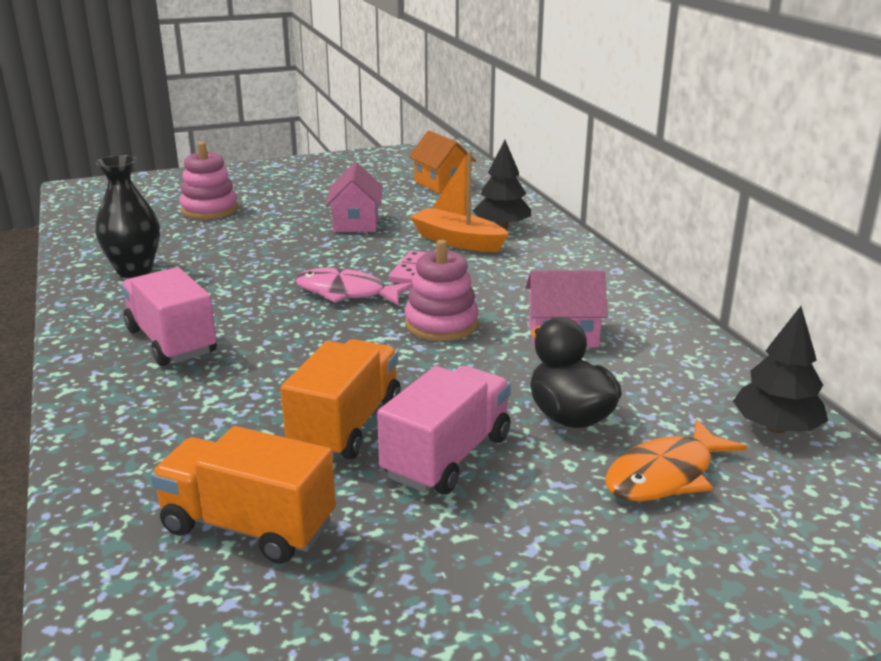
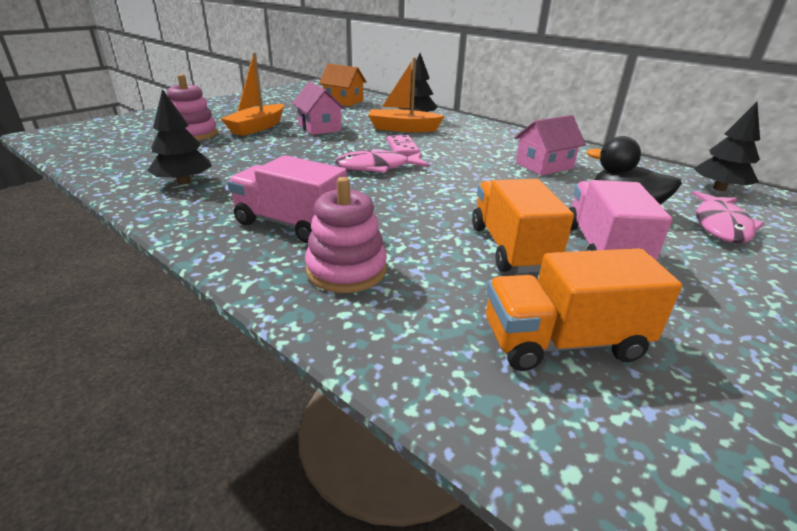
camera: 30 degrees left, 5 degrees up
(134, 270) = (184, 182): black vase -> black tree
(286, 211) = (257, 127): none -> orange boat
(441, 324) = (468, 174): pink stacking toy -> pink stacking toy (346, 270)
(665, 475) = (721, 225): orange fish -> pink fish

